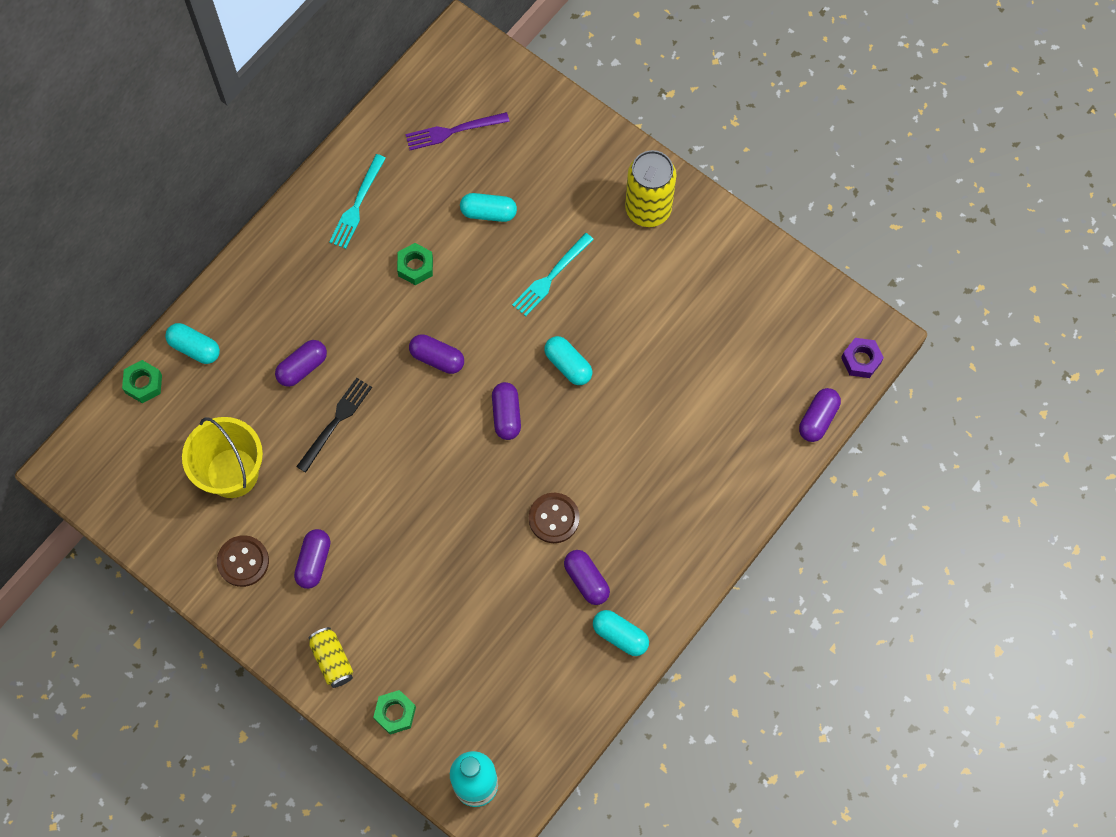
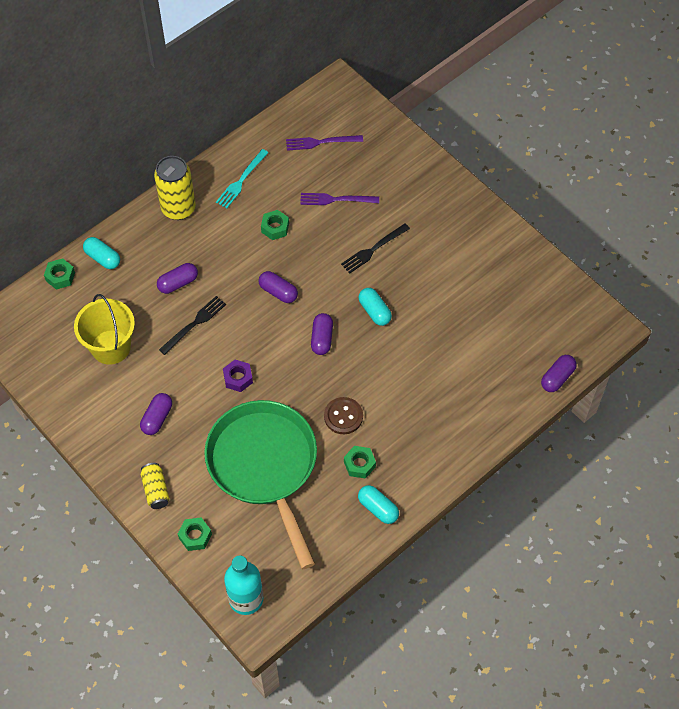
camera: 10 degrees right, 10 degrees down
(243, 561) = (105, 409): brown button -> none
(466, 603) = (265, 466): none -> green pan
(488, 212) = (336, 199): turquoise capsule -> purple fork
(551, 277) = (373, 249): turquoise fork -> black fork
(586, 580) = (359, 464): purple capsule -> green nut
(648, 209) = (454, 214): yellow can -> yellow can (178, 208)
(861, 360) = (597, 342): purple nut -> purple nut (238, 378)

